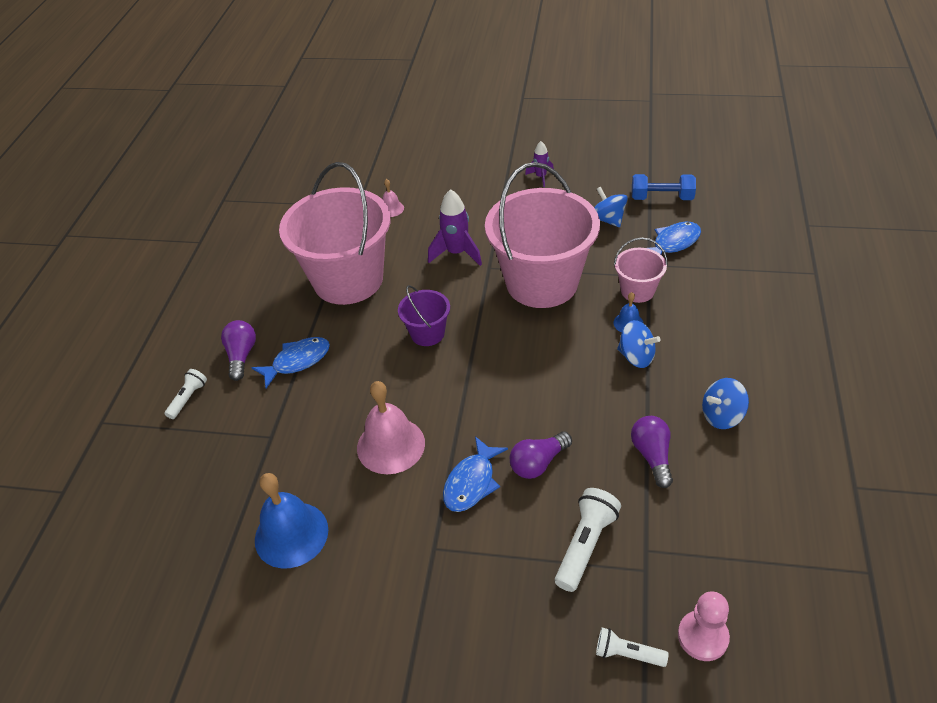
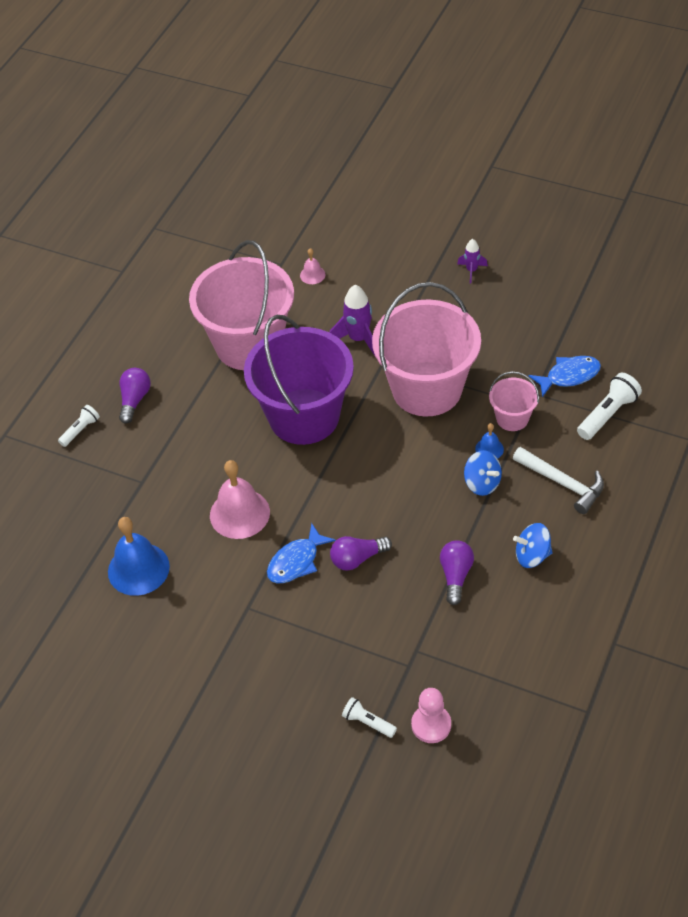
camera: 15 degrees right, 5 degrees up
(297, 361) = (182, 417): blue fish -> none
(427, 333) = (304, 416): purple bucket -> purple bucket, size x2.20
(585, 545) = (369, 634): white flashlight -> white flashlight (607, 414)
(608, 219) = (517, 335): blue spinning top -> none
(661, 198) = (581, 322): blue dumbbell -> none
(717, 339) = (563, 483): none -> white hammer

